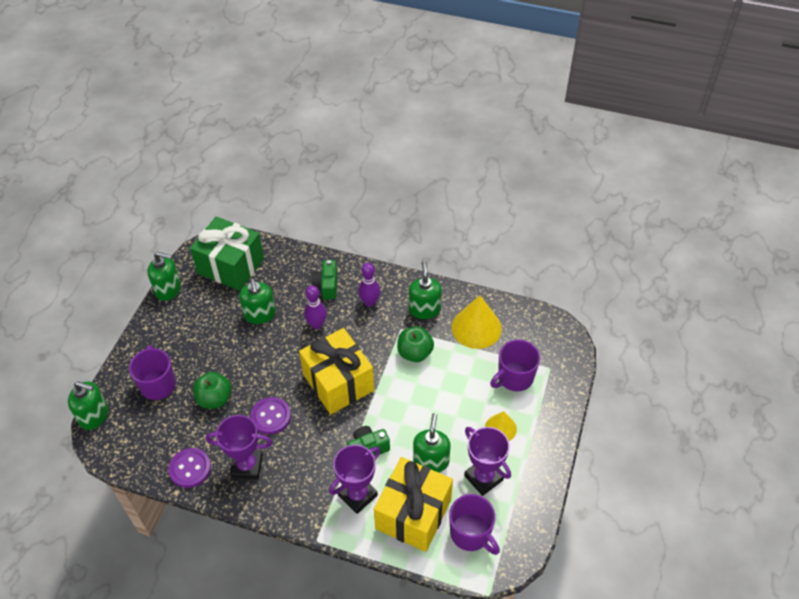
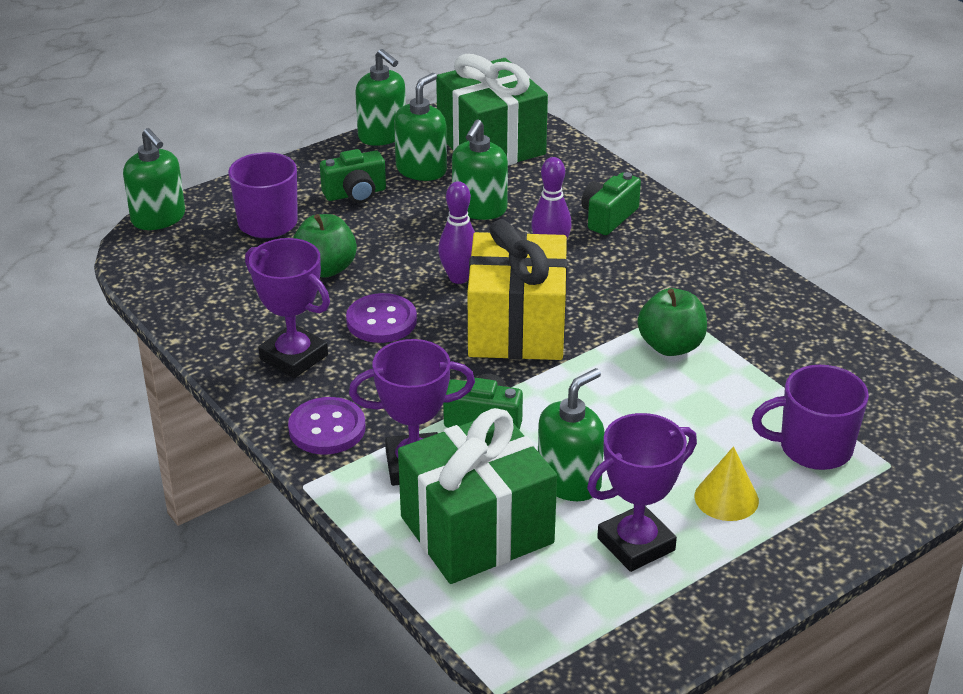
camera: 35 degrees right, 15 degrees down
(188, 339) = (355, 194): none -> green camera
(190, 468) = (217, 324): purple button -> purple button (327, 428)
(370, 302) = (656, 261): purple bowling pin -> purple bowling pin (459, 278)
(413, 514) = (476, 530): yellow gift -> green gift
(424, 309) = (737, 303): green soap dispenser -> green soap dispenser (421, 170)
(471, 533) = (545, 601): purple mug -> none
(476, 328) = (805, 360): yellow cone -> none
(483, 478) = (636, 544): purple trophy -> purple trophy turned 60 degrees clockwise

